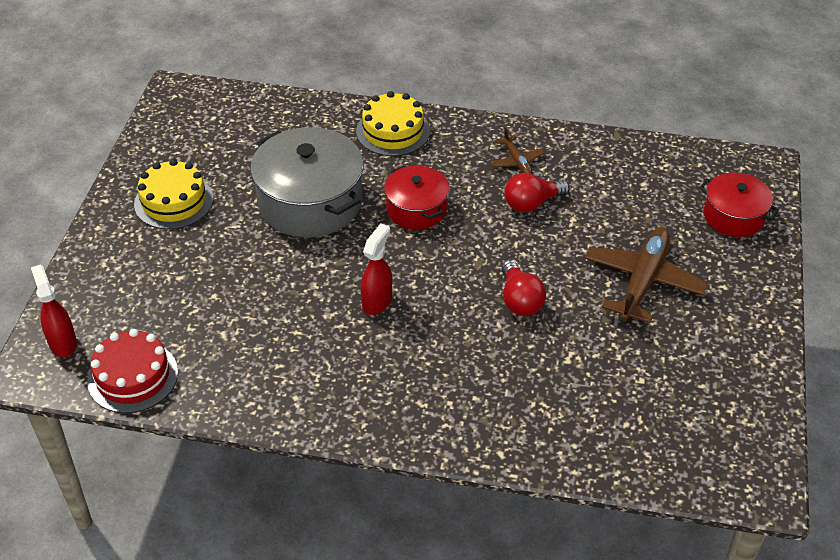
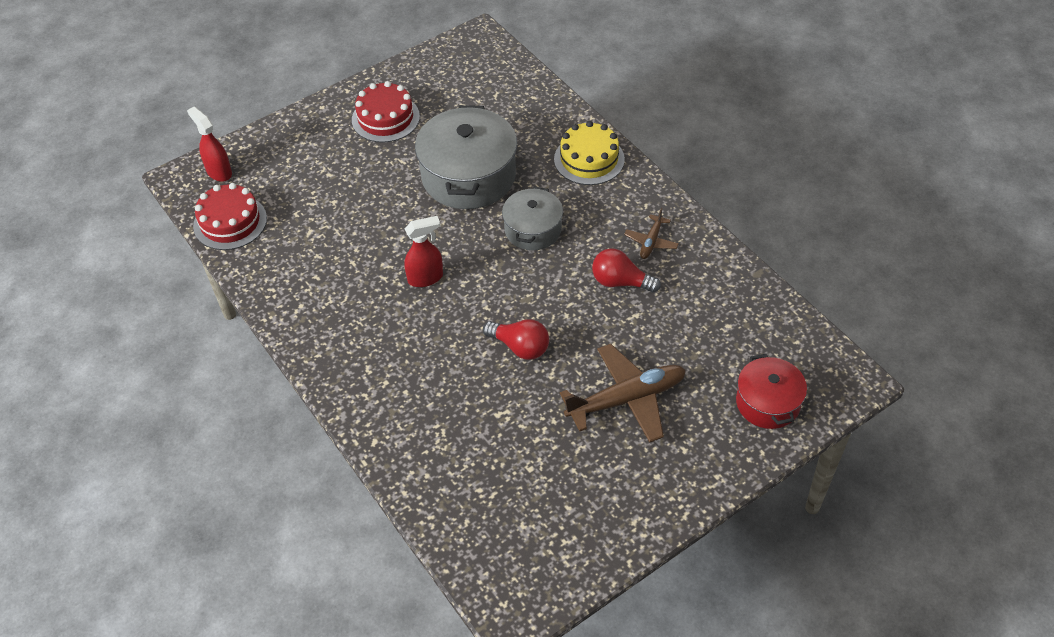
camera: 45 degrees right, 5 degrees up
(62, 343) = (219, 172): red spray bottle -> red spray bottle turned 60 degrees counterclockwise
(173, 201) = (385, 118): yellow cake -> red cake
(416, 209) = (533, 229): red pot -> grey pot
(520, 300) = (520, 347): red light bulb -> red light bulb turned 90 degrees counterclockwise

